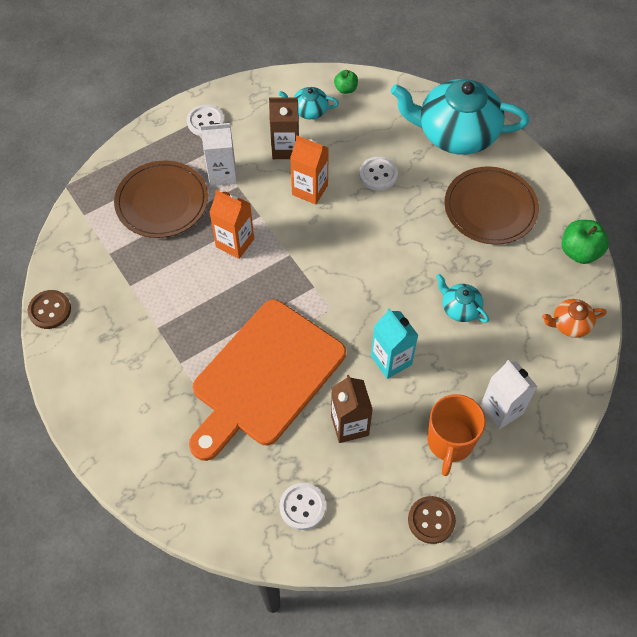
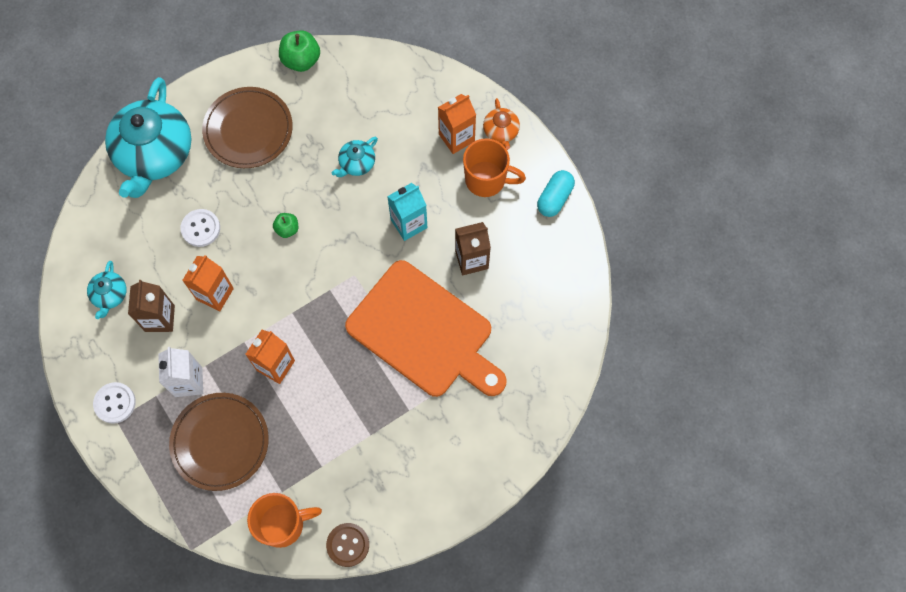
camera: 90 degrees left, 10 degrees up
(77, 256) = (283, 524): none -> orange mug
(302, 507) = (546, 298): white button -> none
(346, 89) = (84, 258): green apple -> green apple (287, 229)
(431, 520) = (554, 198): brown button -> turquoise capsule
(501, 409) = (456, 138): white carton -> orange carton
(570, 324) = (375, 76): orange teapot -> orange teapot (501, 132)

